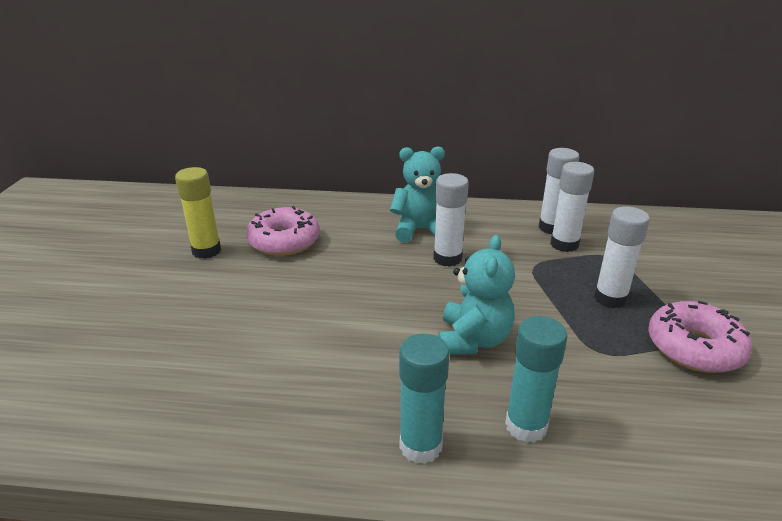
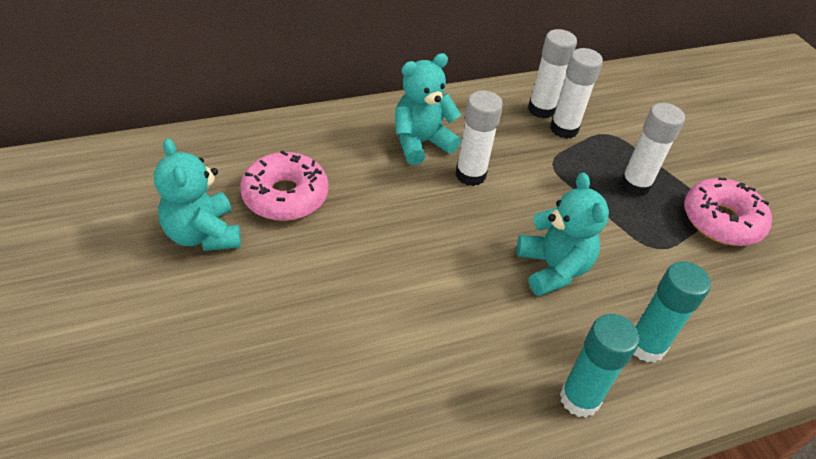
camera: 30 degrees left, 15 degrees up
(206, 251) = (203, 234): yellow glue stick -> turquoise teddy bear

